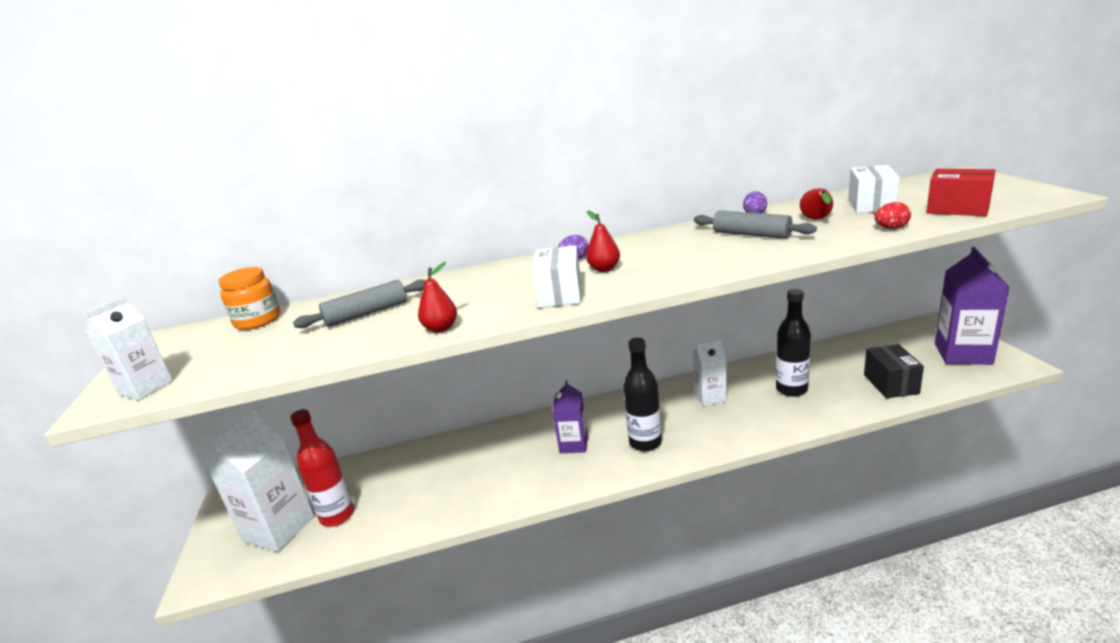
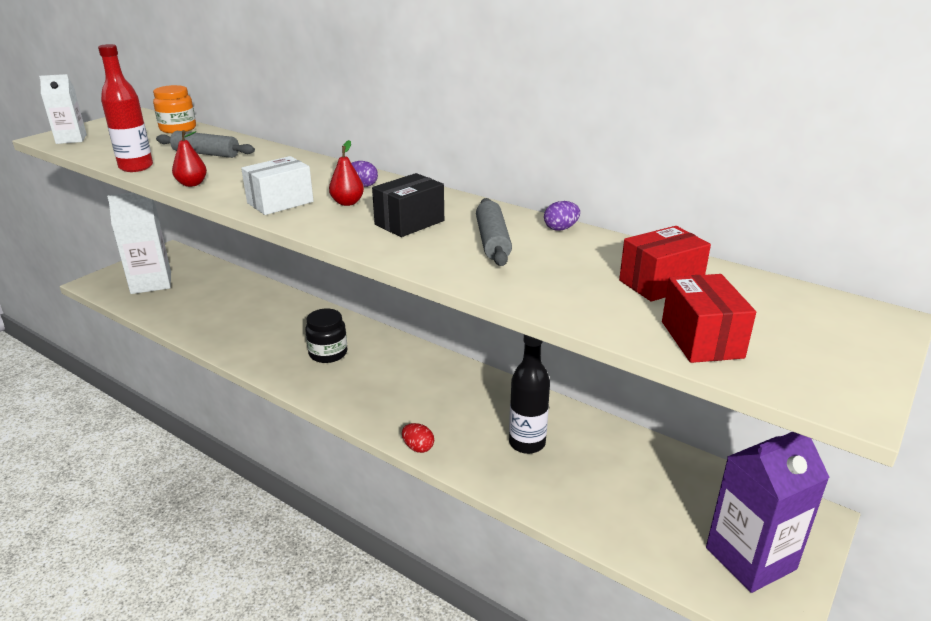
camera: 45 degrees right, 5 degrees up
(337, 516) = (176, 296): red bottle -> red bottle (136, 167)
(573, 444) = (328, 353): purple carton -> black jar
(645, 443) = (359, 388): black bottle -> none
(710, 397) = (464, 397): white carton -> none
(817, 220) = (572, 263): red pear -> none
(871, 205) = (660, 283): white box -> red box
(891, 228) = (581, 309): red egg -> red egg (418, 447)
(891, 384) = (609, 512): black box -> black box (409, 223)

